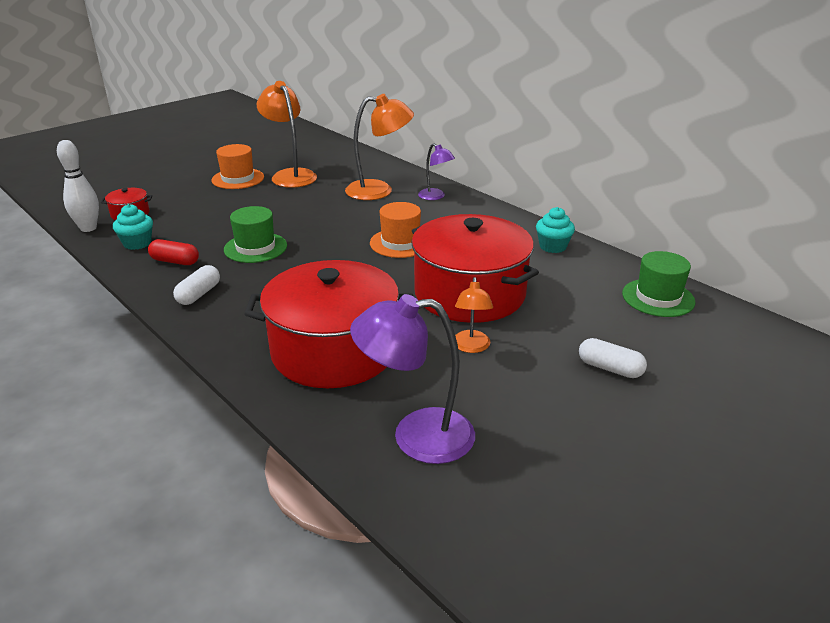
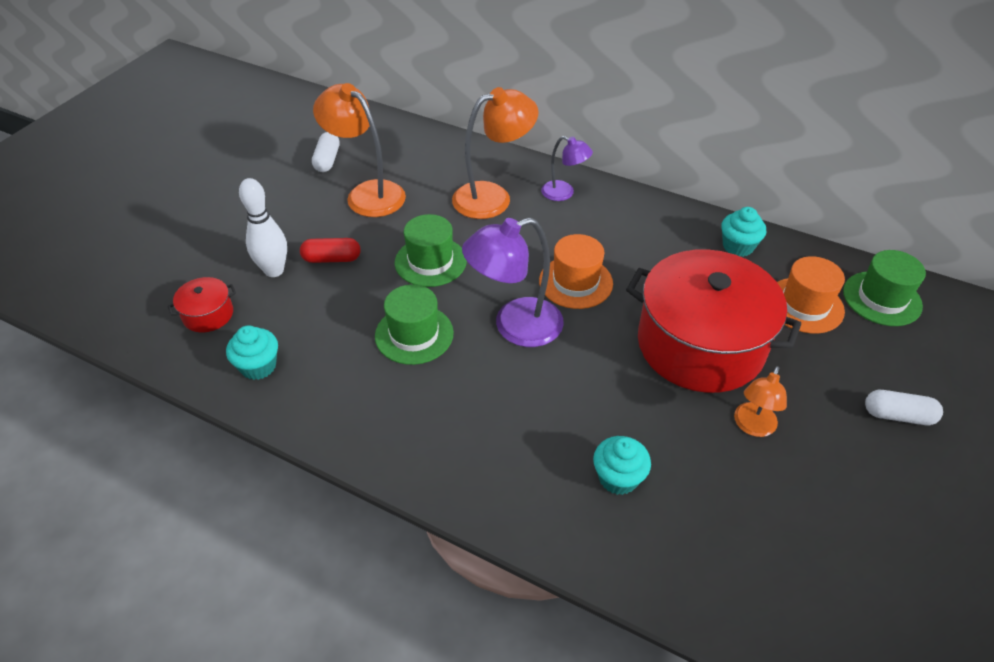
camera: 20 degrees left, 15 degrees up
(88, 228) = (170, 356): white bowling pin -> white bowling pin (274, 270)
(175, 261) = (331, 385): red capsule -> red capsule (332, 259)
(199, 294) = (402, 434): white capsule -> white capsule (327, 160)
(238, 179) = (304, 215): orange hat -> orange hat (804, 305)
(302, 214) = (430, 261): none -> green hat
(334, 351) = (618, 478): red pot -> turquoise cupcake
(416, 436) = (781, 574): purple lamp -> purple lamp (515, 327)
(471, 347) = (752, 427): orange lamp -> orange lamp turned 45 degrees clockwise

